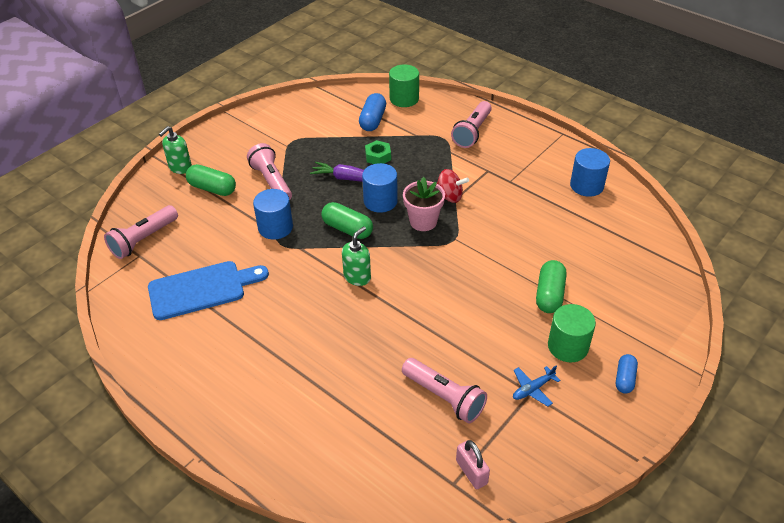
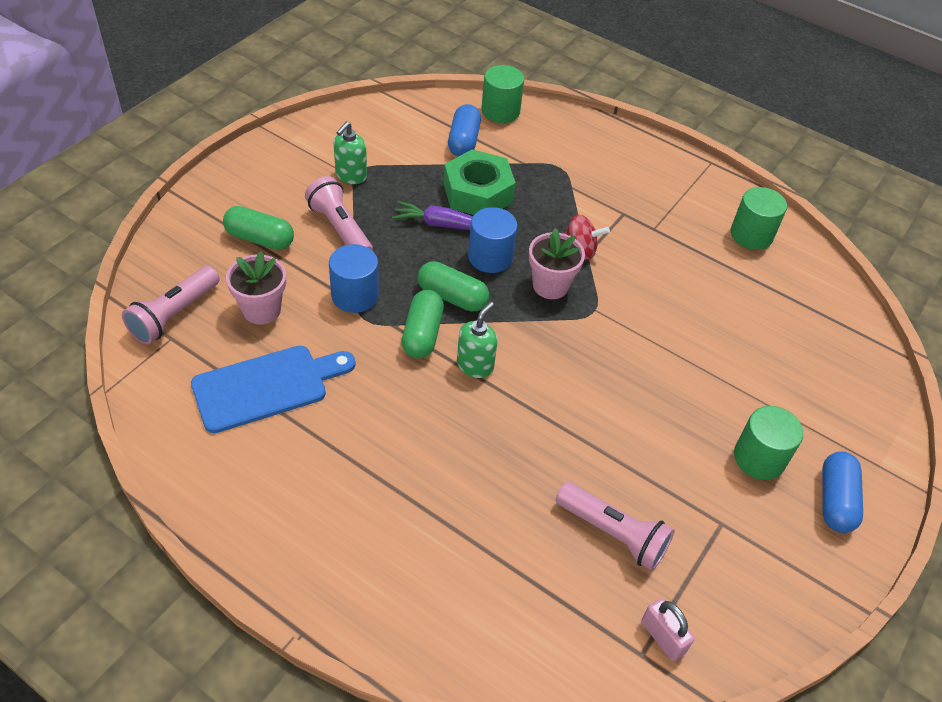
camera: 10 degrees left, 5 degrees up
(180, 168) = (210, 208): green soap dispenser -> green soap dispenser (351, 176)
(206, 237) = (261, 310): none -> pink flower pot
(378, 156) = (478, 193): green nut -> green nut, size x1.96
(472, 132) = (596, 159): pink flashlight -> none
(533, 389) = (724, 518): blue plane -> none
(549, 295) = (726, 387): green capsule -> green capsule (422, 334)
(586, 186) = (751, 235): blue cylinder -> green cylinder
(624, 379) = (835, 500): blue capsule -> blue capsule, size x1.55

